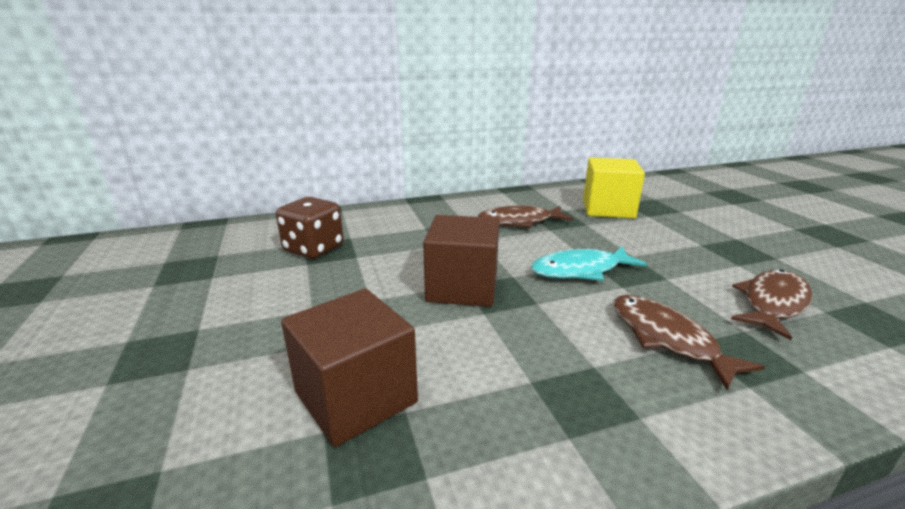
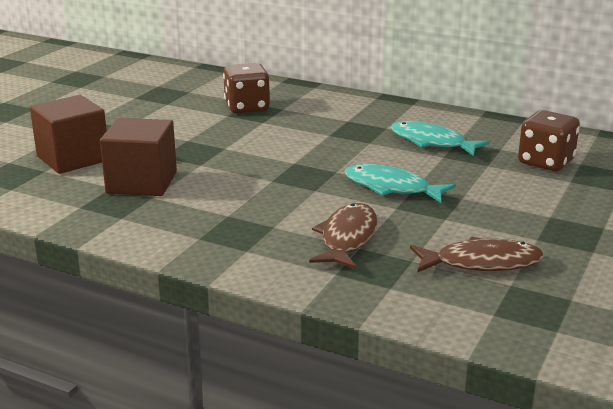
camera: 45 degrees right, 0 degrees up
(462, 287) = (288, 163): brown cube -> brown cube (73, 158)
(519, 222) = (432, 142): brown fish -> turquoise fish
(608, 209) = (545, 162): yellow cube -> brown dice

